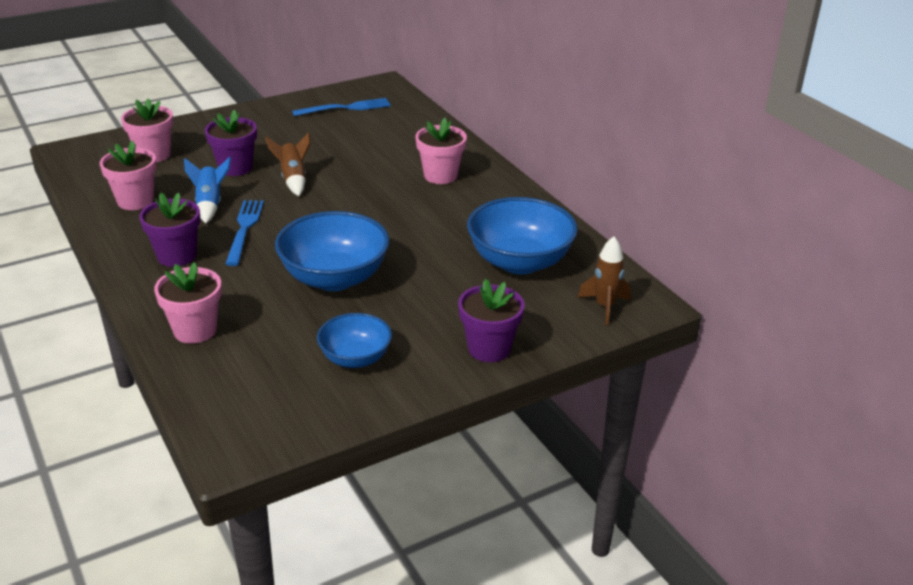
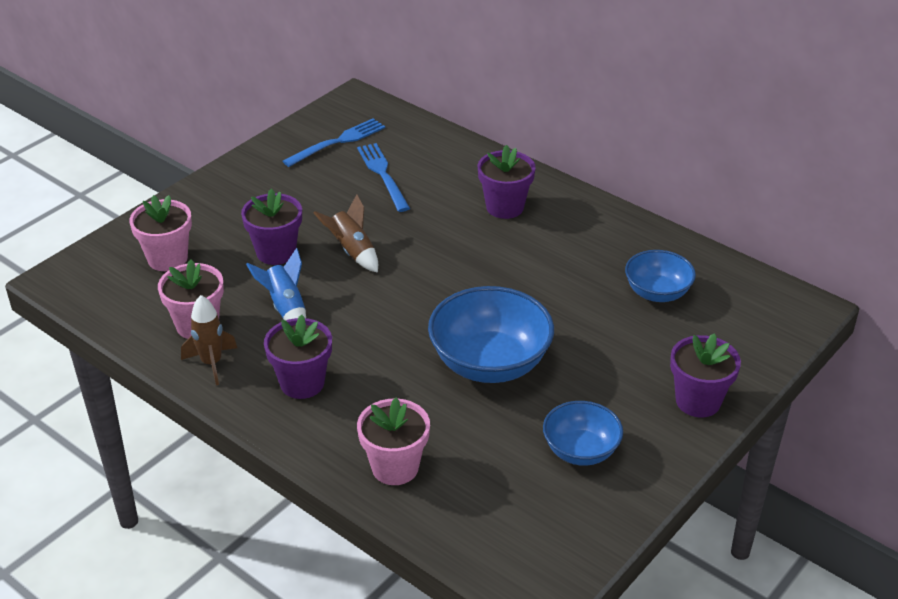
camera: 20 degrees left, 5 degrees up
(244, 229) = (348, 328): blue fork -> blue fork (382, 174)
(440, 175) = (505, 207): pink flower pot -> purple flower pot
(519, 262) = (657, 293): blue bowl -> blue bowl, size x0.60
(604, 306) = (770, 322): brown rocket -> brown rocket (211, 363)

